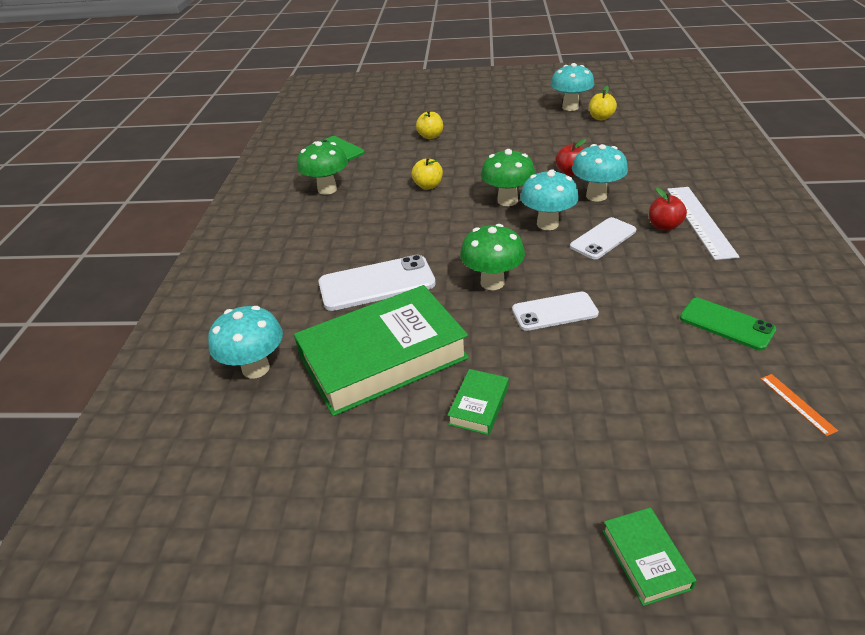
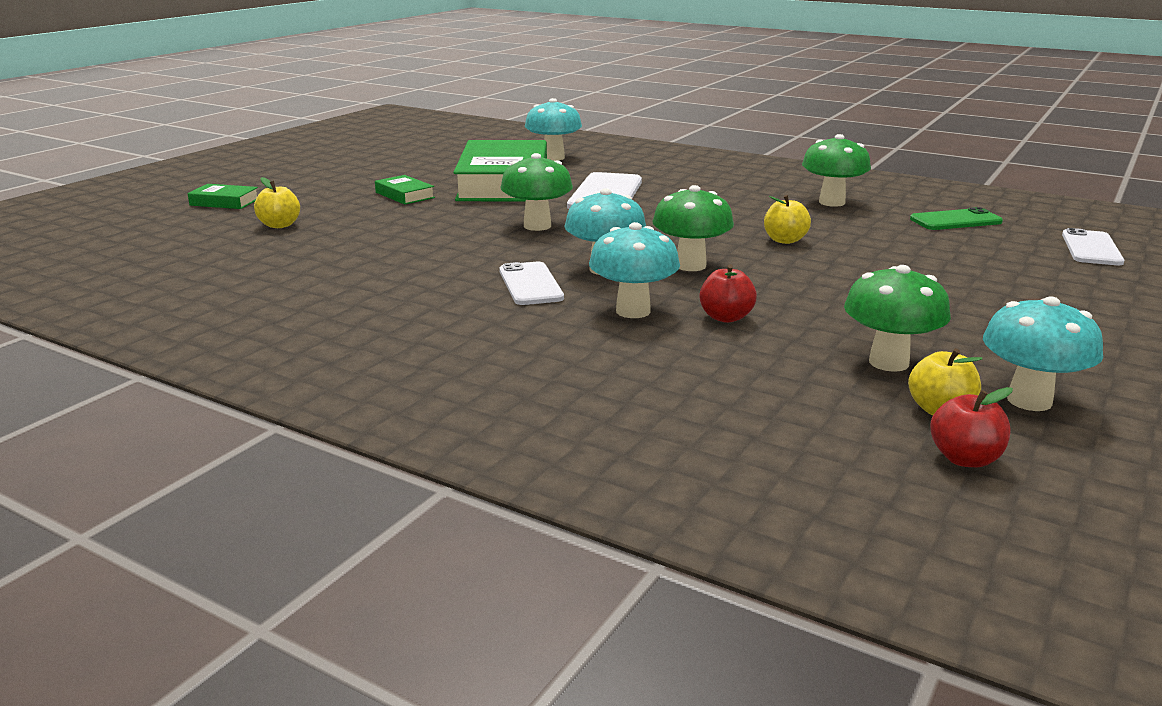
camera: 115 degrees right, 15 degrees down
(430, 136) = (960, 269): yellow apple -> yellow apple (280, 225)
(554, 312) = (455, 235): white phone -> white phone (1091, 248)
(570, 132) = (888, 362): none -> green mushroom
(664, 226) = (501, 322): red apple -> red apple (965, 459)
(700, 221) = (475, 345): white ruler -> none
(726, 324) = (309, 285): green phone -> none
(797, 404) = (195, 273): orange ruler -> none

